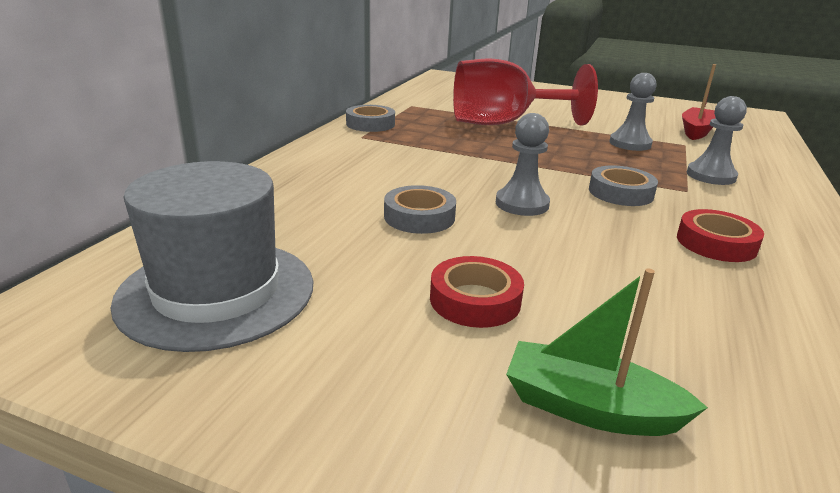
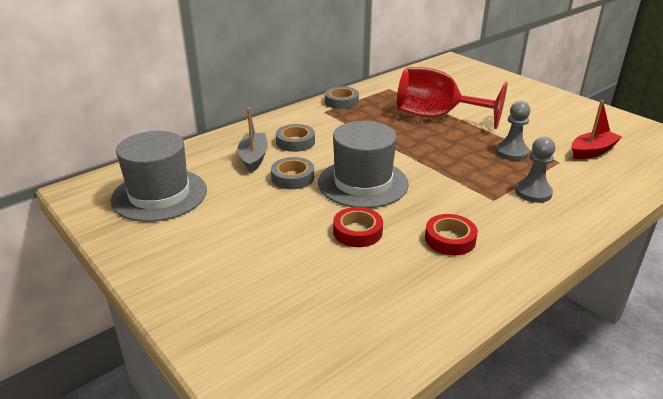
camera: 30 degrees right, 5 degrees up
(327, 204) = (253, 158): none -> grey boat
(475, 300) = (265, 231): red tape -> red tape (357, 231)
(522, 204) = (363, 183): grey pawn -> grey hat
(589, 408) = (253, 293): green boat -> none
(620, 193) = (440, 190): grey tape -> grey tape (295, 142)

